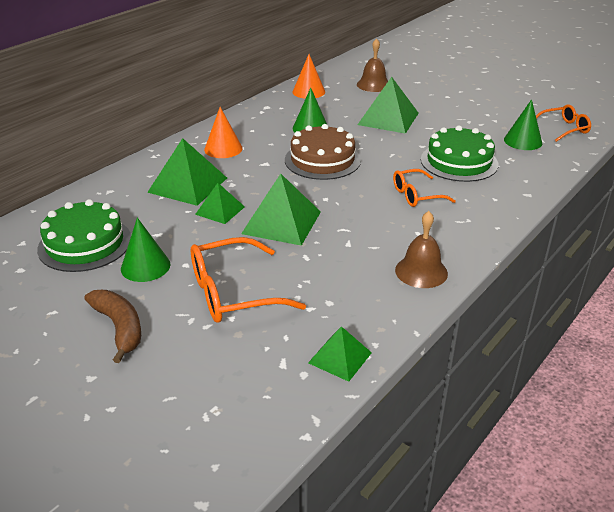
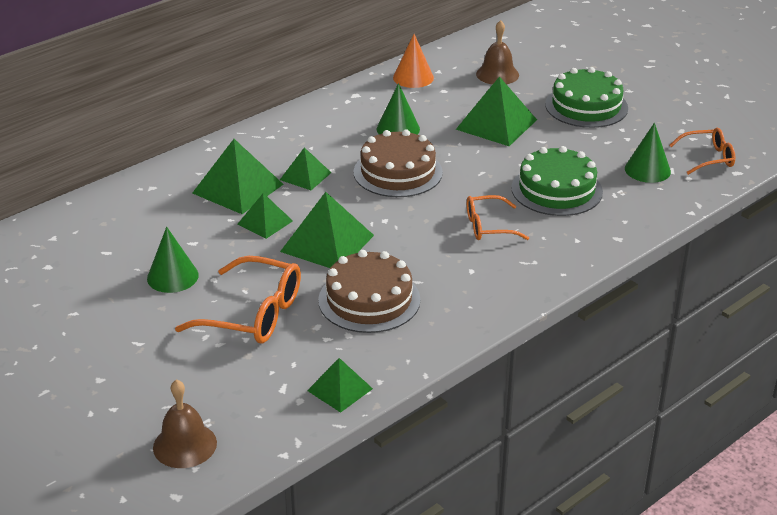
camera: 10 degrees right, 0 degrees up
(85, 244) = (116, 245): green cake -> green cake (586, 106)
(119, 327) = (135, 336): brown banana -> none
(223, 149) = (288, 147): orange cone -> none
(233, 293) = (254, 314): orange glasses -> orange glasses turned 150 degrees counterclockwise
(244, 170) = (305, 176): none -> green pyramid
(337, 268) = (369, 300): none -> brown cake
(421, 271) = (457, 313): brown bell -> brown bell (185, 445)

